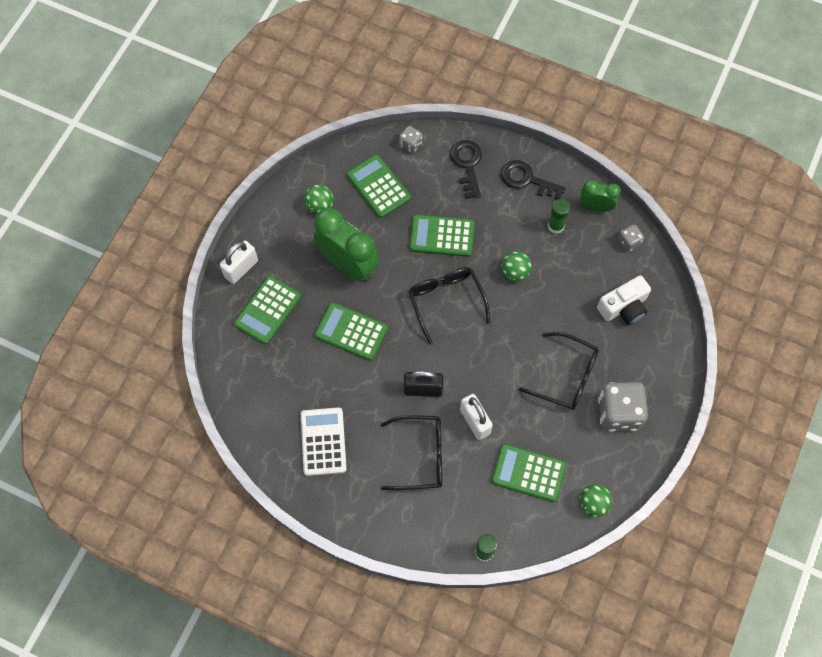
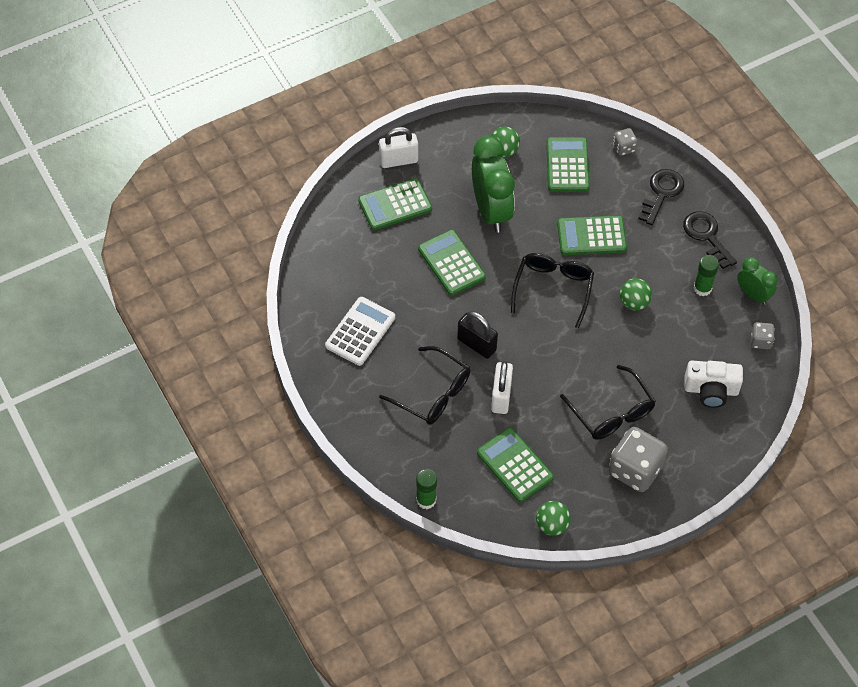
camera: 35 degrees right, 10 degrees down
(442, 236) = (591, 236): green calculator -> green calculator turned 45 degrees counterclockwise

